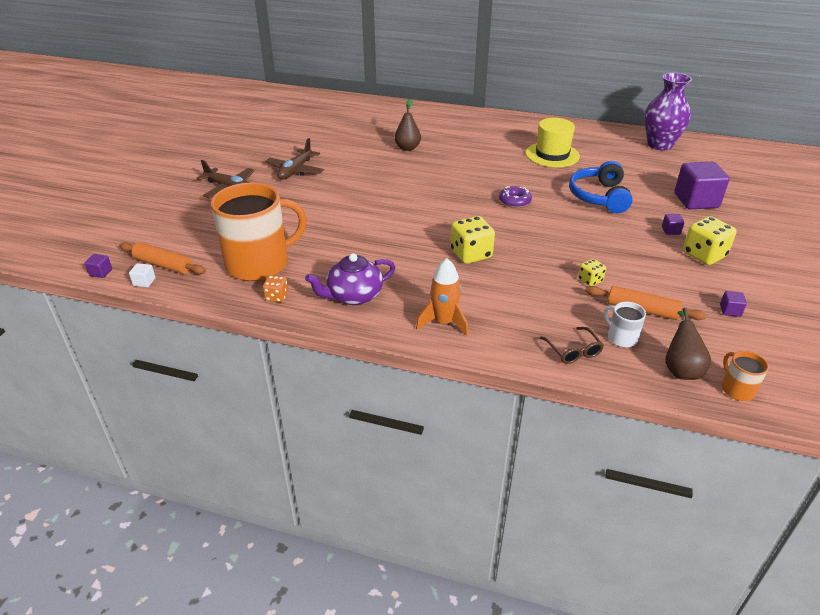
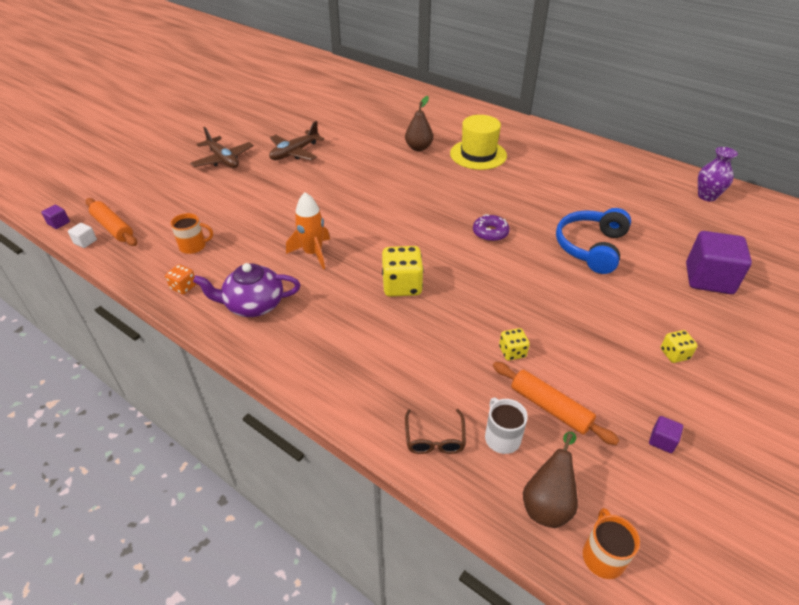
camera: 20 degrees right, 5 degrees up
(259, 263) = (193, 246): orange mug -> orange mug, size x0.42
(444, 322) = (320, 361): orange rocket -> orange rocket (313, 253)
(552, 155) = (569, 184): yellow hat -> yellow hat (478, 154)
(659, 145) = (707, 196): purple vase -> purple vase, size x0.61
(671, 230) = (651, 311): purple cube -> none
(704, 255) = (674, 354): yellow dice -> yellow dice, size x0.54

